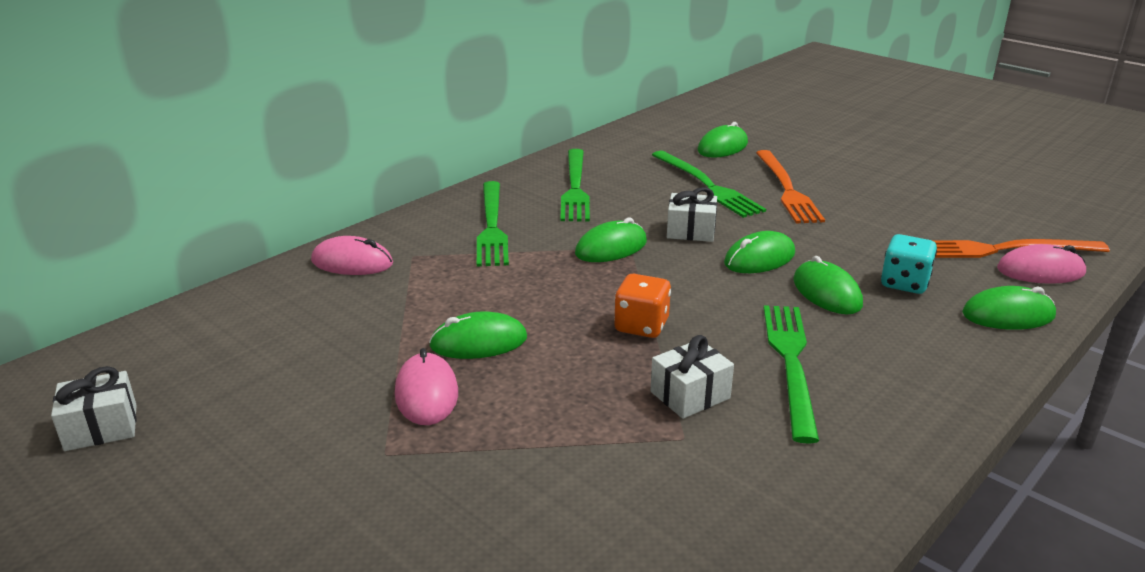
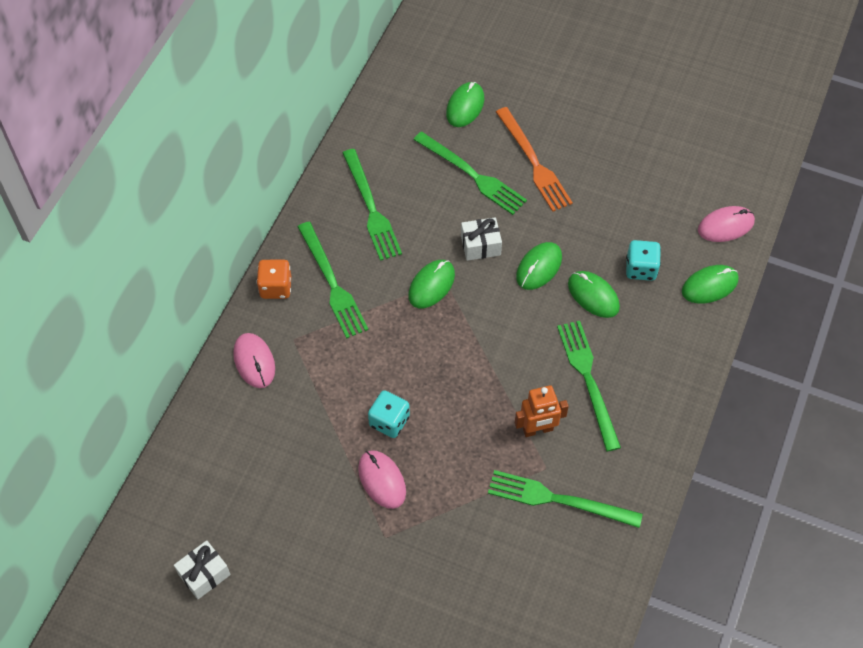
camera: 20 degrees left, 30 degrees up
(352, 262) = (254, 361): pink mouse -> pink mouse turned 75 degrees clockwise
(478, 342) = (389, 421): green mouse -> turquoise dice
(641, 326) = (485, 371): orange dice -> orange dice (276, 287)
(687, 478) = (558, 500): none -> green fork
(690, 395) = (538, 430): white gift -> orange robot
(1002, 250) = (699, 205): orange fork -> none

